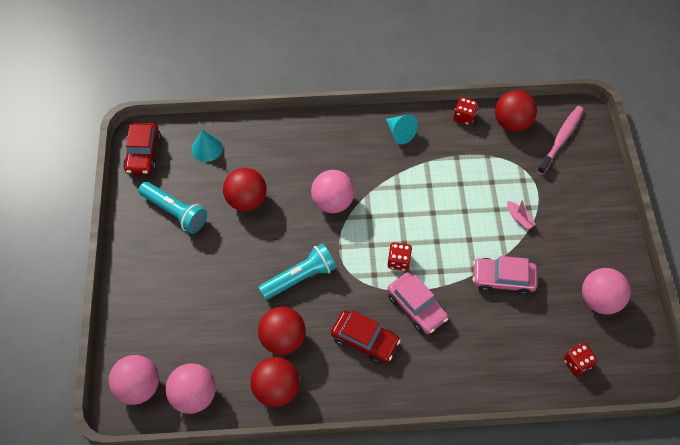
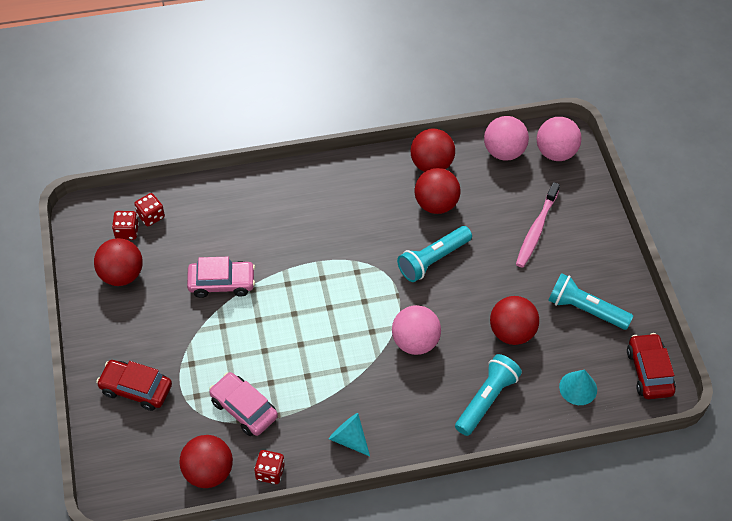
camera: 170 degrees right, 5 degrees down
(284, 148) = (486, 400): none -> turquoise flashlight
(364, 340) = (357, 212): red car -> red car (136, 389)
(398, 261) = (333, 288): red dice -> red dice (127, 231)
(416, 307) = (309, 246): pink car -> pink car (244, 409)
(519, 218) = (202, 349): pink boat -> none
(561, 139) = (146, 456): pink toothbrush -> pink toothbrush (536, 230)
(599, 300) = (121, 275): pink ball -> red ball

